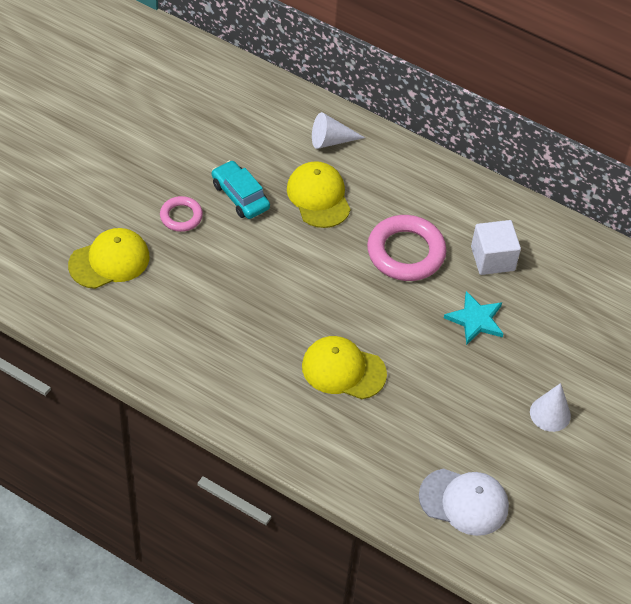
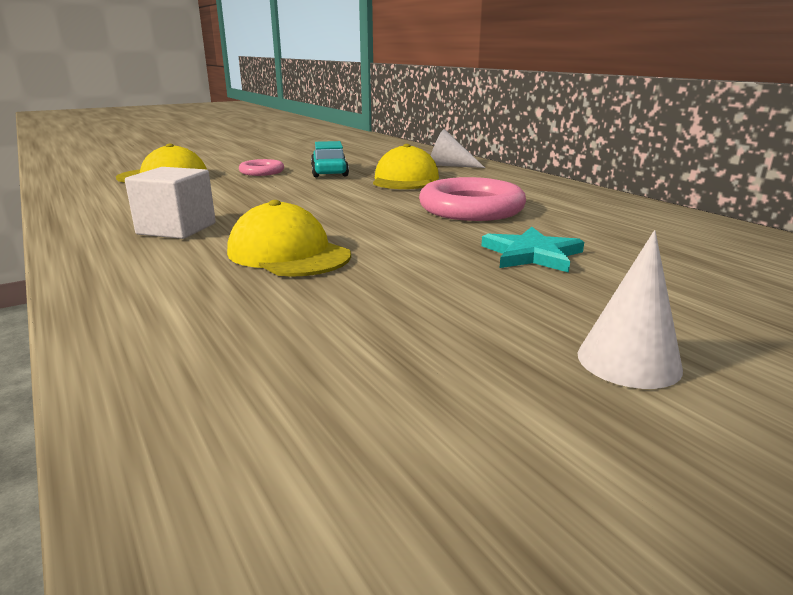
camera: 30 degrees right, 30 degrees down
(464, 502) = (306, 438): white cap -> none
(492, 258) = (590, 225): white cube -> white cube (177, 229)

